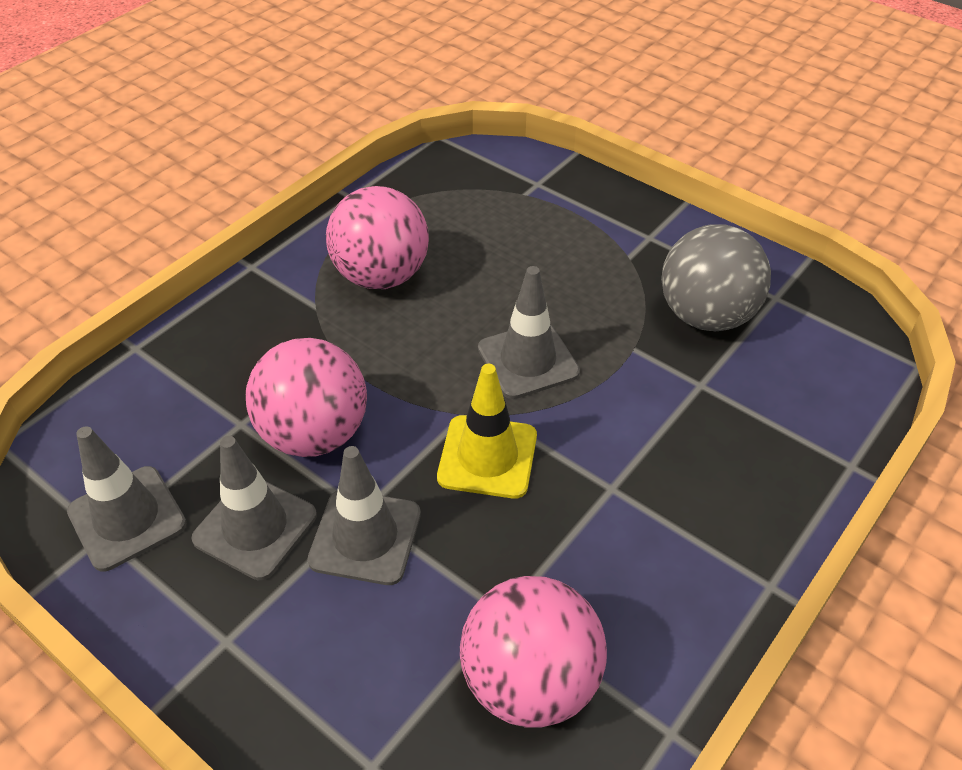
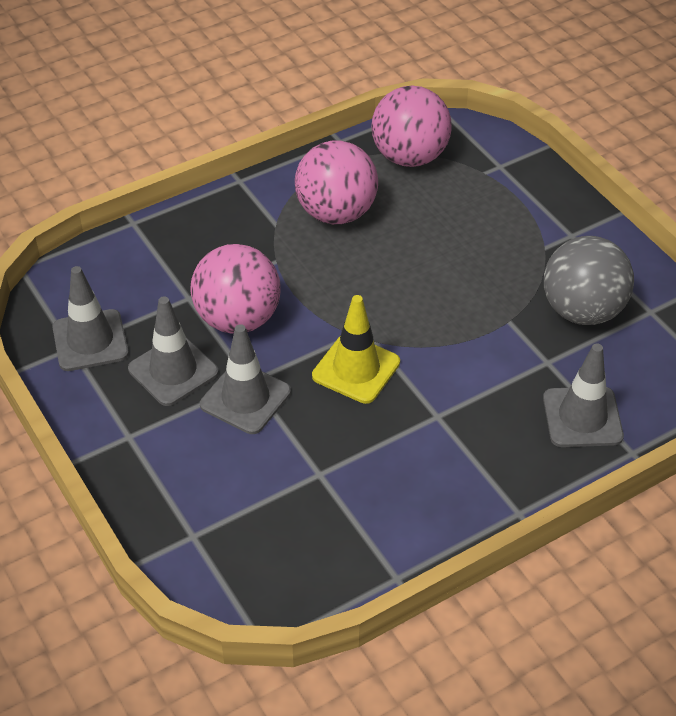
camera: 20 degrees right, 0 degrees up
(528, 360) = (420, 308): grey traffic cone -> grey traffic cone (582, 417)
(530, 681) = (317, 519): pink ball -> pink ball (409, 157)

